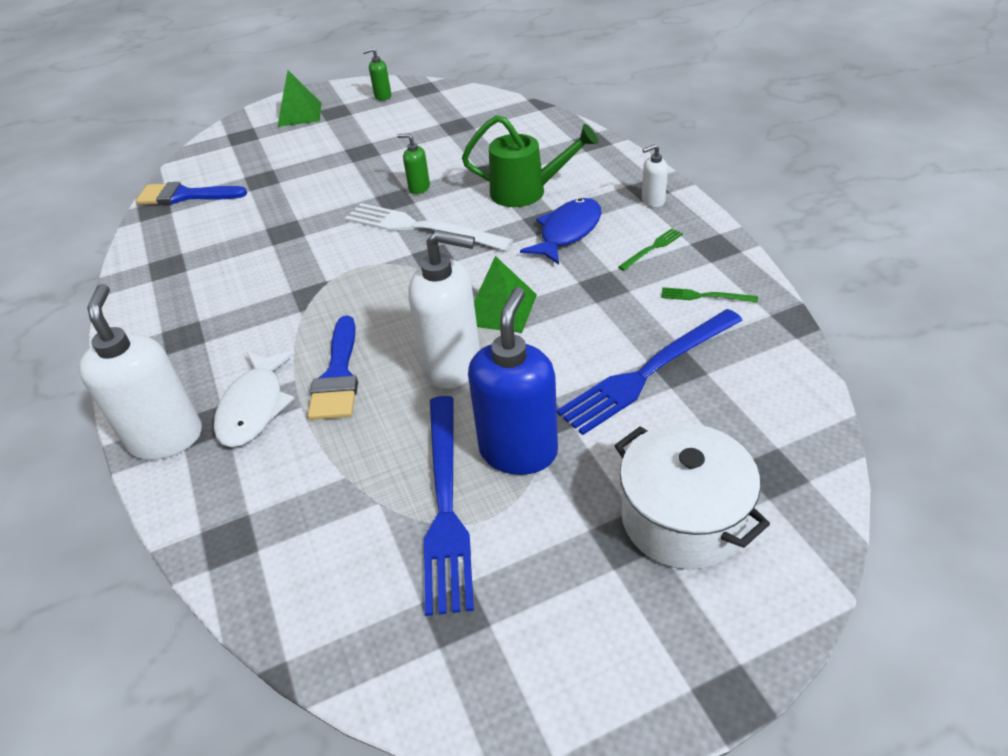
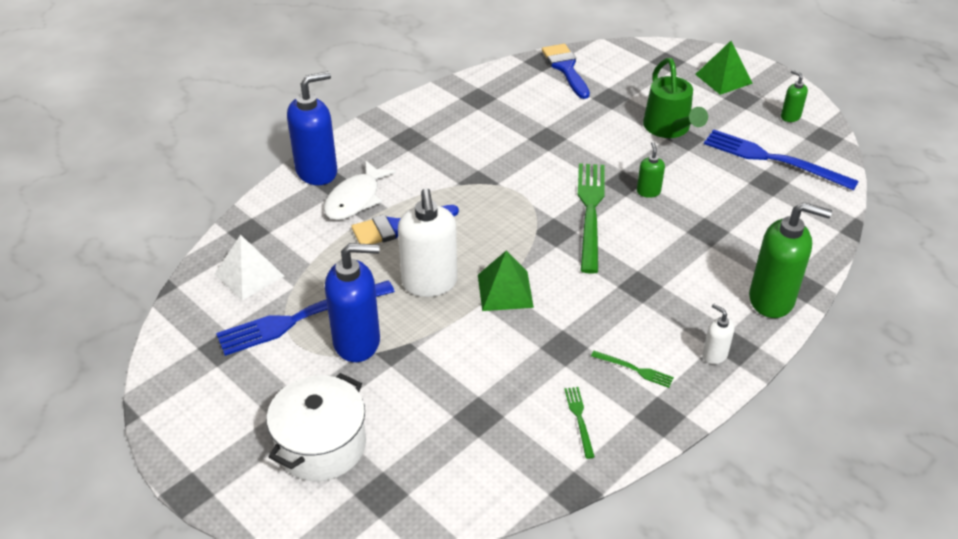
camera: 65 degrees right, 0 degrees up
(166, 438) = (317, 172): white soap dispenser -> blue soap dispenser
(255, 407) = (355, 199): white fish -> white fish turned 45 degrees counterclockwise
(323, 553) = (249, 275): none -> white pyramid
(421, 228) = (590, 212): white fork -> green fork
(526, 192) = (680, 262): green watering can -> green watering can (669, 128)
(567, 232) = (631, 305): blue fish -> none
(600, 158) = (772, 300): none -> green soap dispenser
(649, 372) = (465, 398): blue fork -> blue fork (773, 159)

